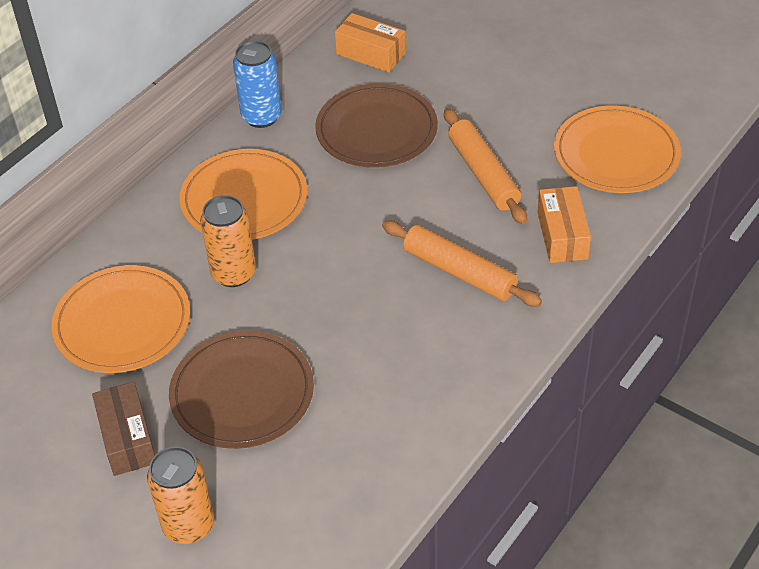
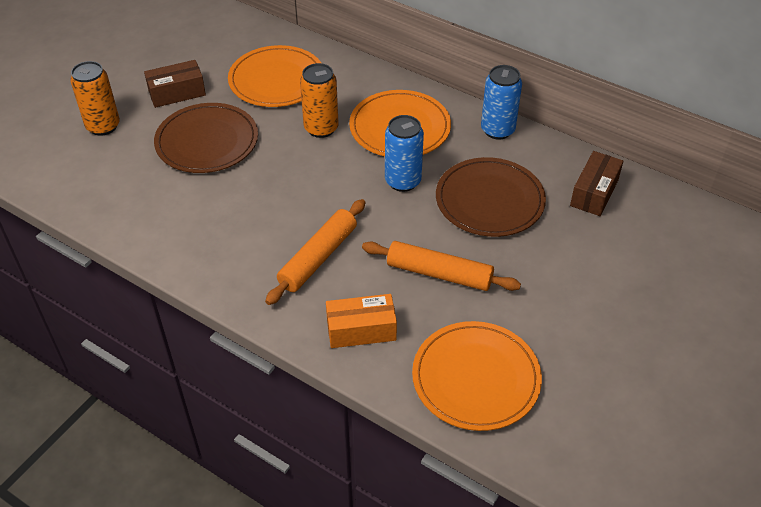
camera: 85 degrees right, 0 degrees up
(339, 198) = (403, 181): none -> blue can
(370, 54) = (594, 192): orange box -> brown box
(483, 174) = (439, 274): orange rolling pin -> orange rolling pin turned 45 degrees clockwise

